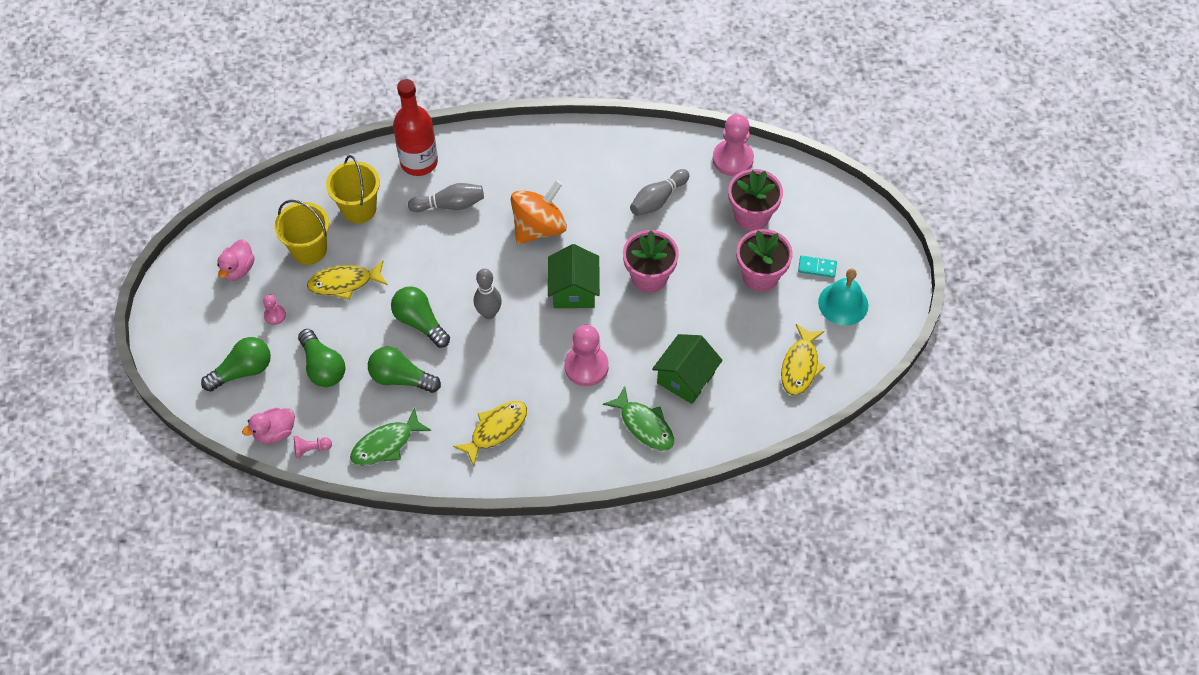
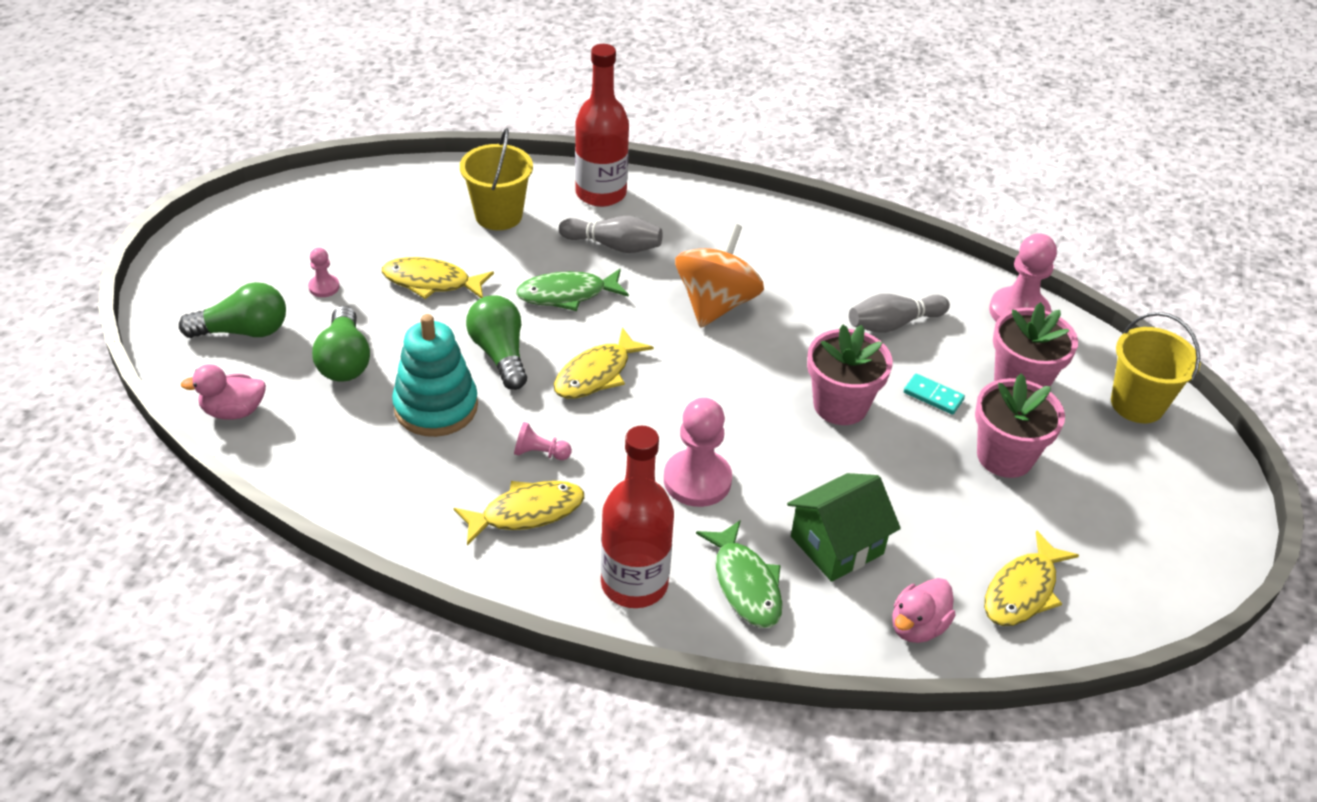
camera: 20 degrees right, 15 degrees down
(238, 269) = (314, 228): pink duck -> pink duck (917, 626)
(309, 249) = (411, 236): yellow bucket -> yellow bucket (1137, 404)
(311, 449) = (266, 446): pink pawn -> pink pawn (540, 453)
(386, 444) = (366, 476): green fish -> green fish (567, 294)
(401, 378) = (436, 407): green light bulb -> turquoise stacking toy
(489, 313) = (596, 374): grey bowling pin -> yellow fish
(539, 227) = (716, 304): orange spinning top -> orange spinning top turned 45 degrees counterclockwise
(574, 290) = (726, 386): green house -> none
(581, 451) = (634, 583): none -> red bottle
(817, 267) = (1096, 474): turquoise domino -> turquoise domino (933, 396)
(843, 303) = (1121, 532): turquoise bell -> none

